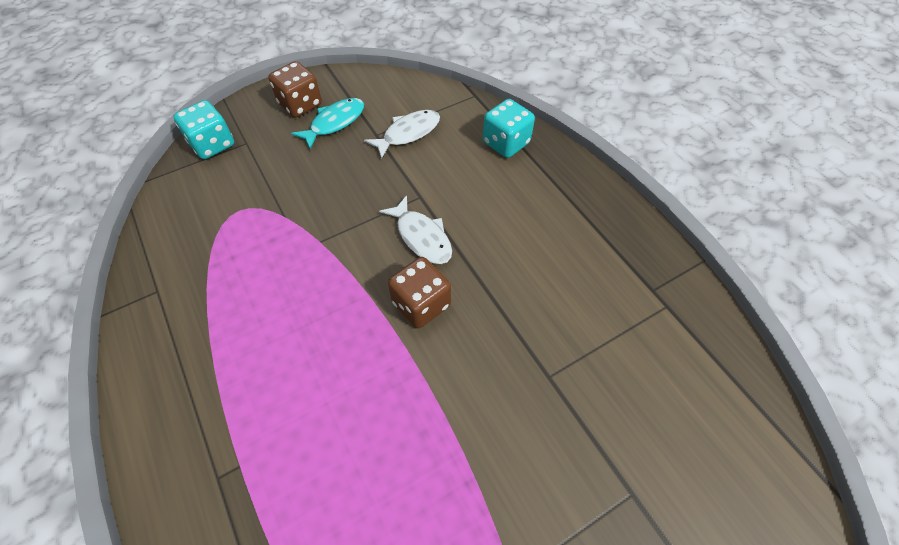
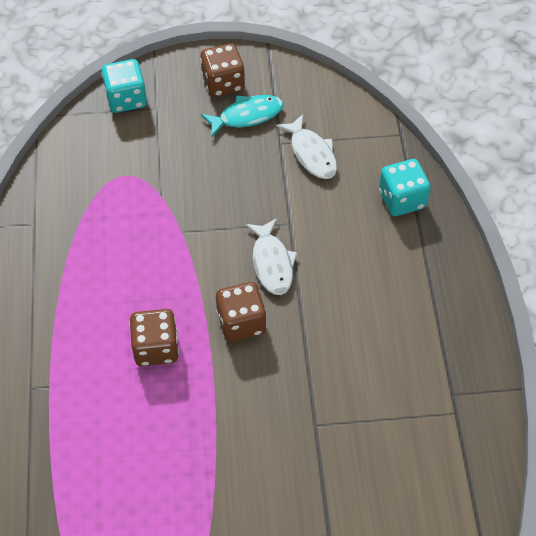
camera: 25 degrees right, 0 degrees up
(345, 367) = (156, 348): none -> brown dice
(408, 133) = (311, 153): white fish -> white fish turned 75 degrees clockwise

